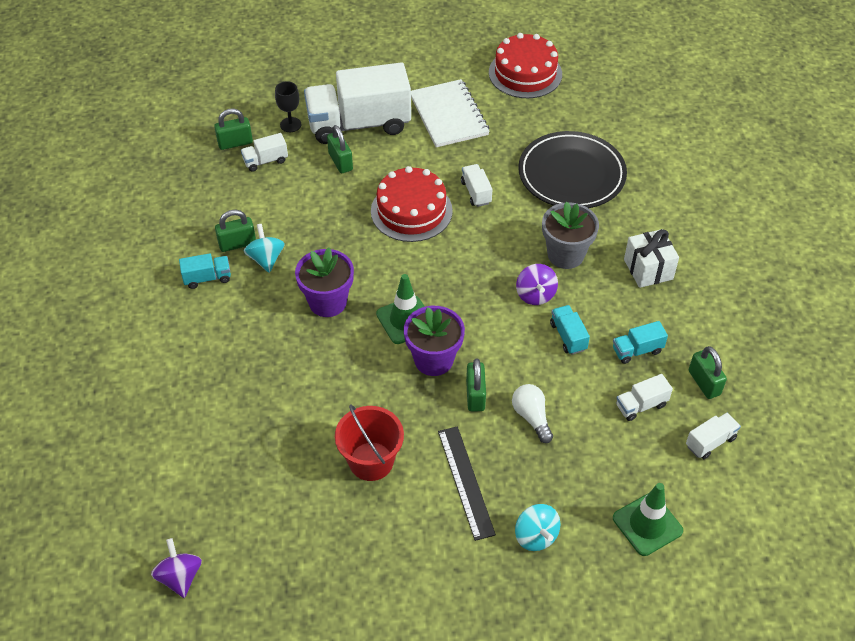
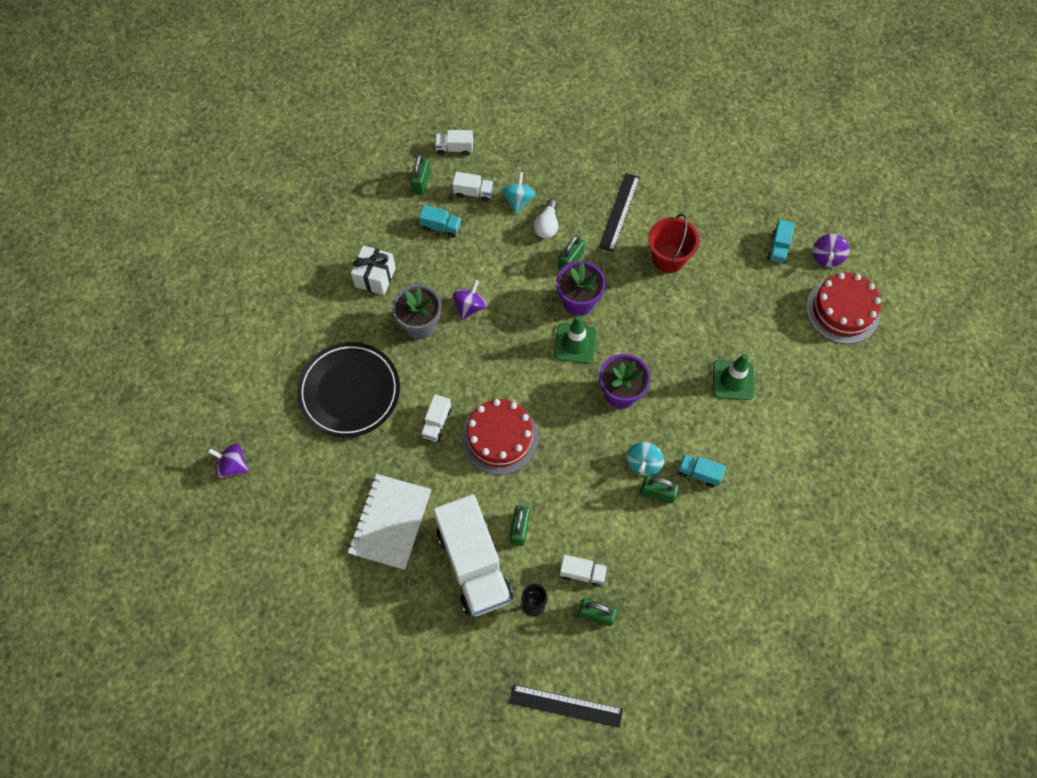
camera: 145 degrees left, 15 degrees up
(222, 86) = (566, 706): none -> black ruler
(359, 124) = (474, 564): white truck -> white truck turned 45 degrees clockwise
(525, 73) = (283, 528): red cake -> red cake (842, 310)
(535, 536) = (603, 159): turquoise spinning top -> turquoise spinning top (518, 200)
(568, 336) = (476, 263): turquoise truck -> turquoise truck (778, 248)
(605, 86) = (232, 465): none -> purple spinning top
(647, 524) = (534, 129): green traffic cone -> green traffic cone (733, 380)

